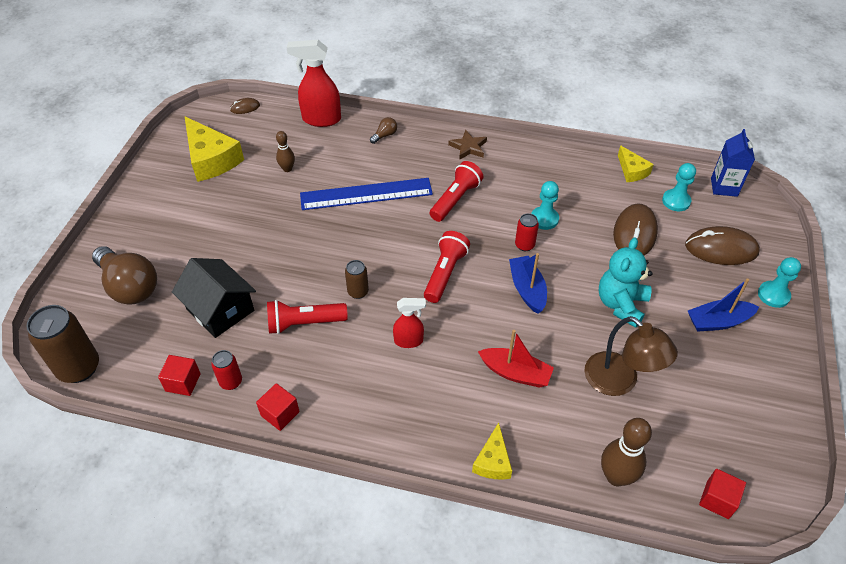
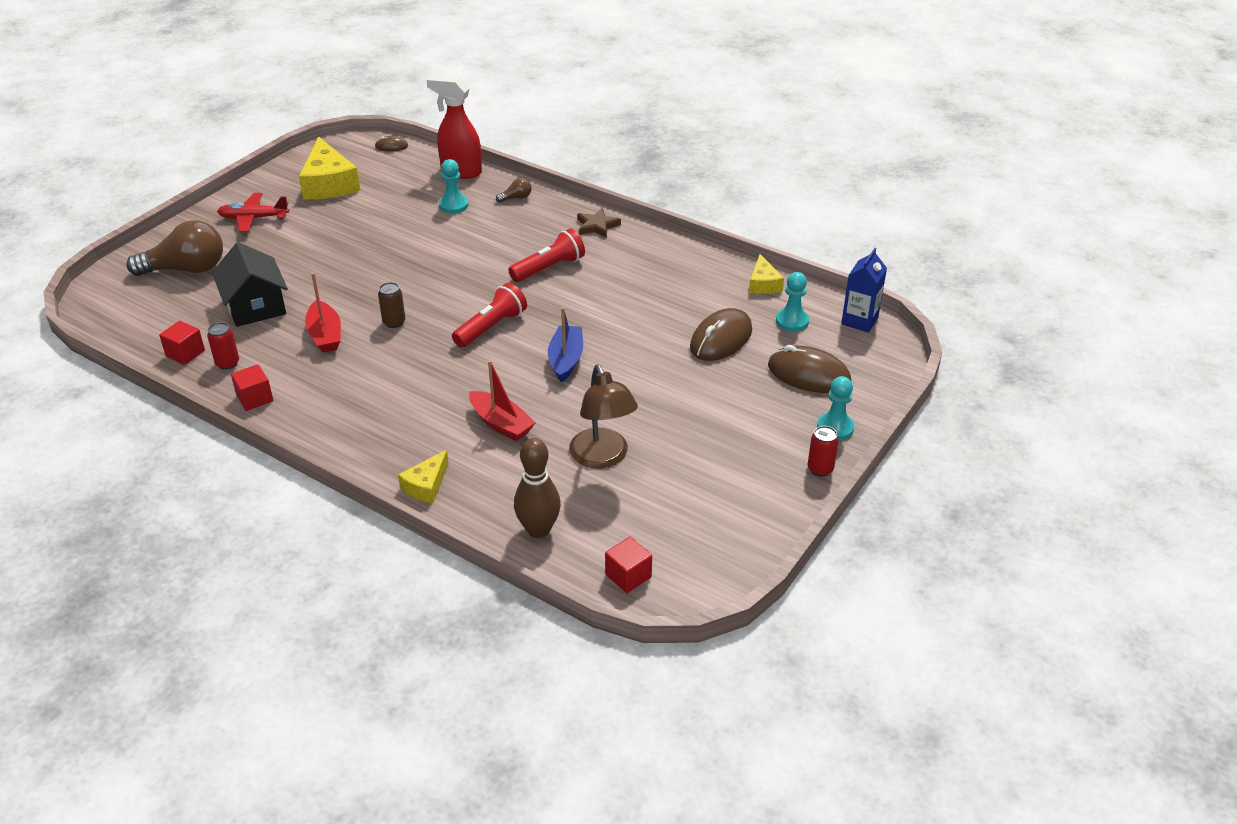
camera: 20 degrees right, 10 degrees down
(79, 368) = (104, 320): brown can -> none
(129, 286) = (186, 269): brown light bulb -> brown light bulb turned 75 degrees counterclockwise
(162, 213) = (253, 218): none -> red plane
(287, 169) = (397, 206): brown bowling pin -> none
(304, 323) = (325, 335): red flashlight -> red boat
(366, 194) = (460, 244): blue ruler -> none
(409, 341) = (415, 373): red spray bottle -> none
(524, 245) = (592, 322): red can -> red can (820, 469)
(544, 219) = (631, 305): turquoise pawn -> turquoise pawn (453, 205)
(621, 304) = (656, 395): turquoise teddy bear -> none
(718, 321) = (751, 435): blue boat -> none

